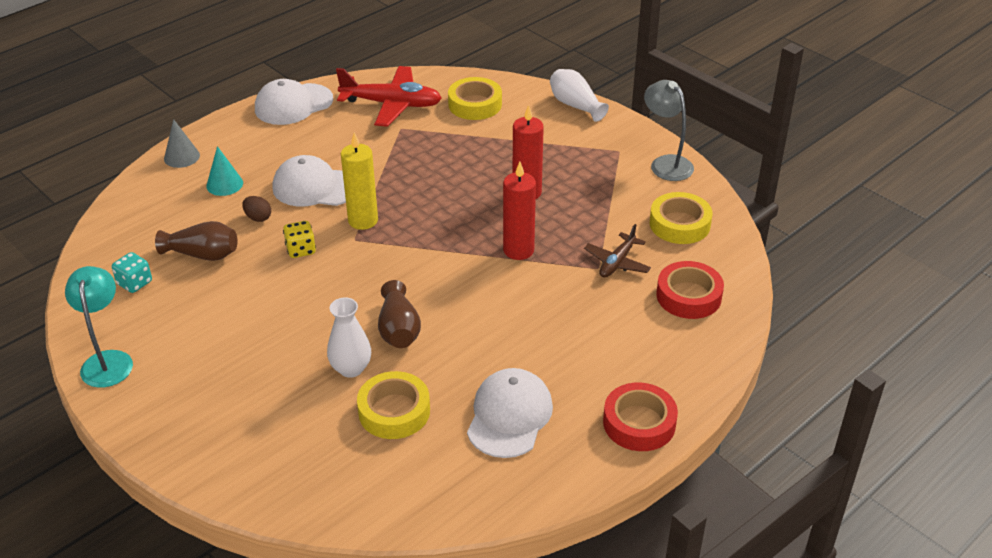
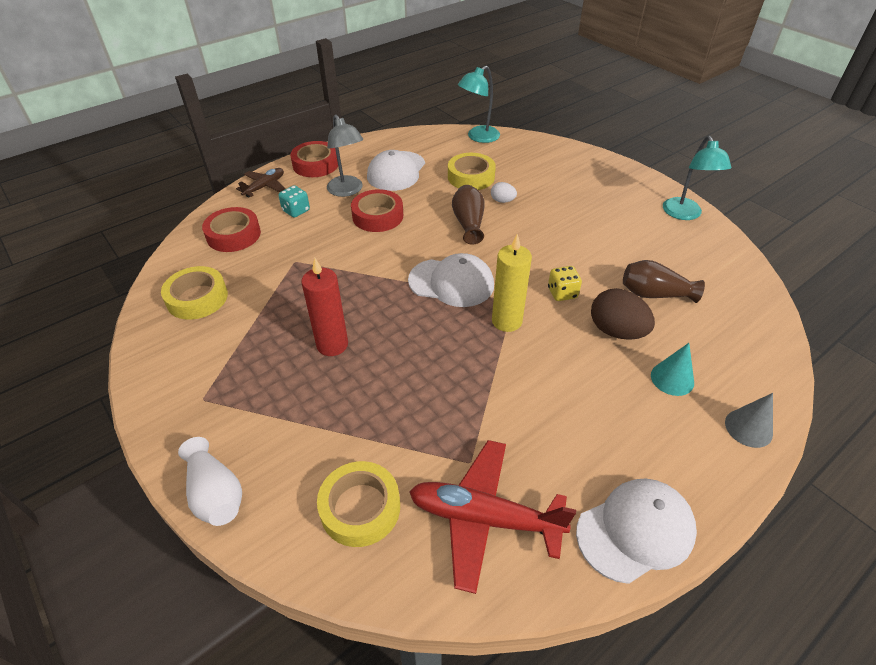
camera: 175 degrees left, 5 degrees up
(135, 283) = (702, 270): turquoise dice -> turquoise dice (296, 211)
(258, 218) = (616, 331): brown egg -> brown egg, size x1.88
(315, 187) = (565, 368): white cap -> white cap (451, 283)
(351, 368) = (502, 201): white vase -> white egg
(379, 509) = (478, 137): none -> turquoise lamp
(518, 250) = (359, 281): red candle -> none
(518, 333) = (377, 216): none -> red tape
(617, 262) = (276, 265): brown plane -> brown plane (265, 187)
(666, 163) = (160, 375): grey lamp -> grey lamp (347, 191)

